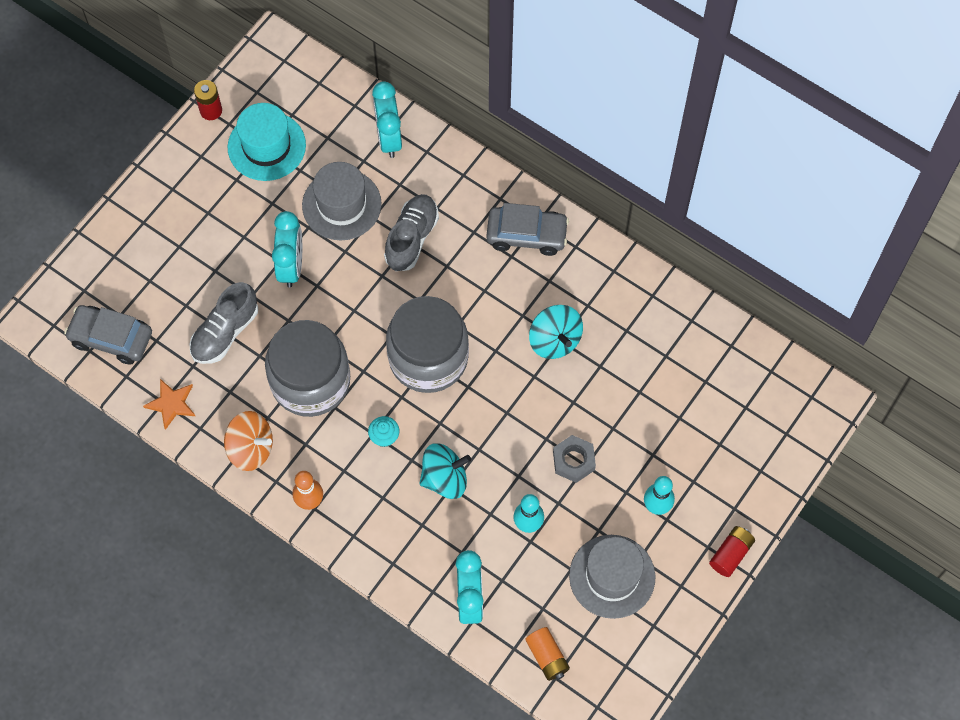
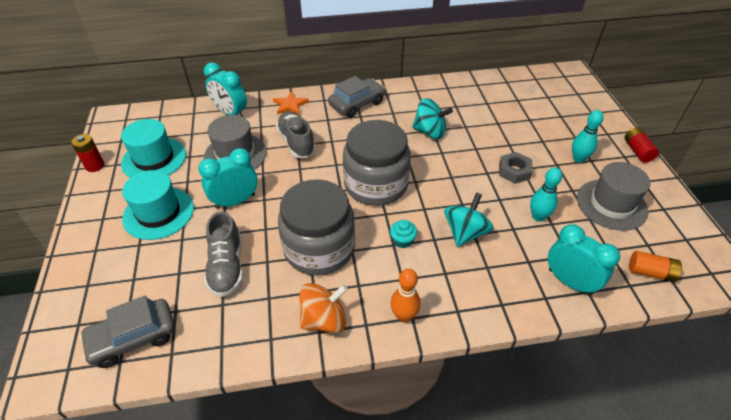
camera: 45 degrees left, 20 degrees down
(171, 404) = (230, 341): orange star -> orange star (290, 105)
(219, 223) = (158, 213): none -> turquoise hat
(291, 266) = (235, 201): turquoise clock -> turquoise clock turned 75 degrees counterclockwise

